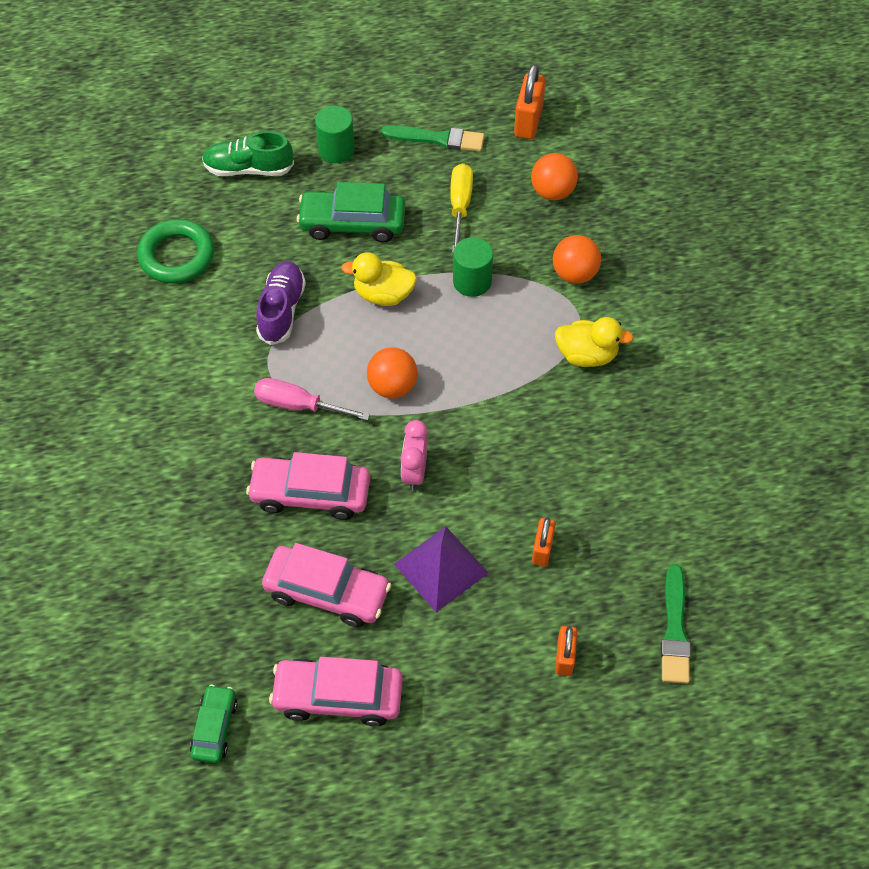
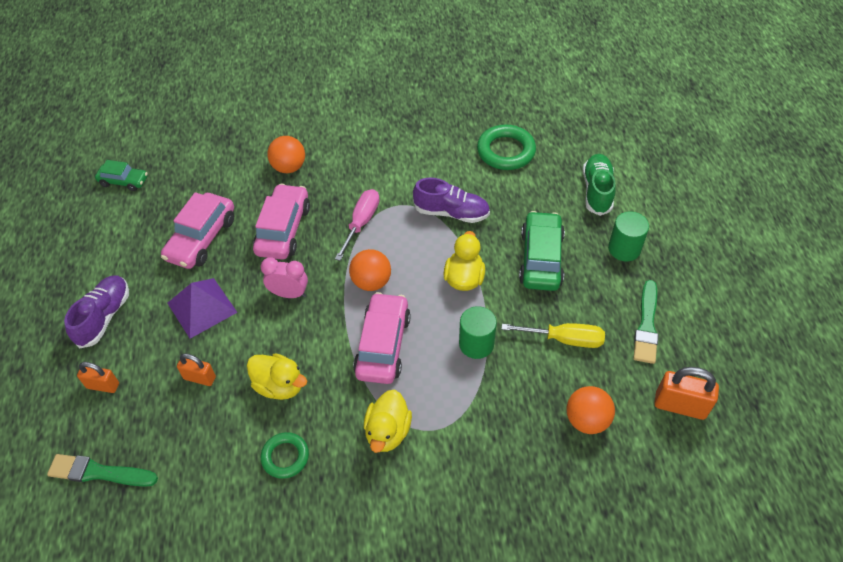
camera: 95 degrees right, 5 degrees down
(338, 697) = (122, 244): pink car -> pink car (383, 345)
(463, 685) = (104, 317): none -> purple shoe
(543, 463) = (279, 386): none -> yellow duck
(574, 274) = (483, 430): orange ball -> orange ball (289, 167)
(628, 445) = (285, 457): none -> green ring

